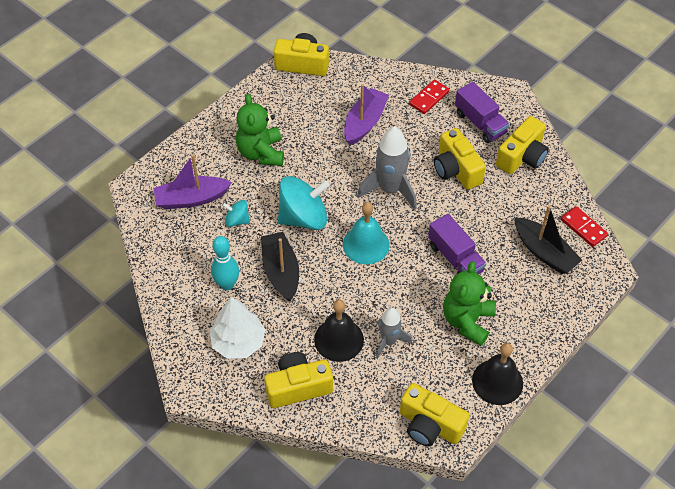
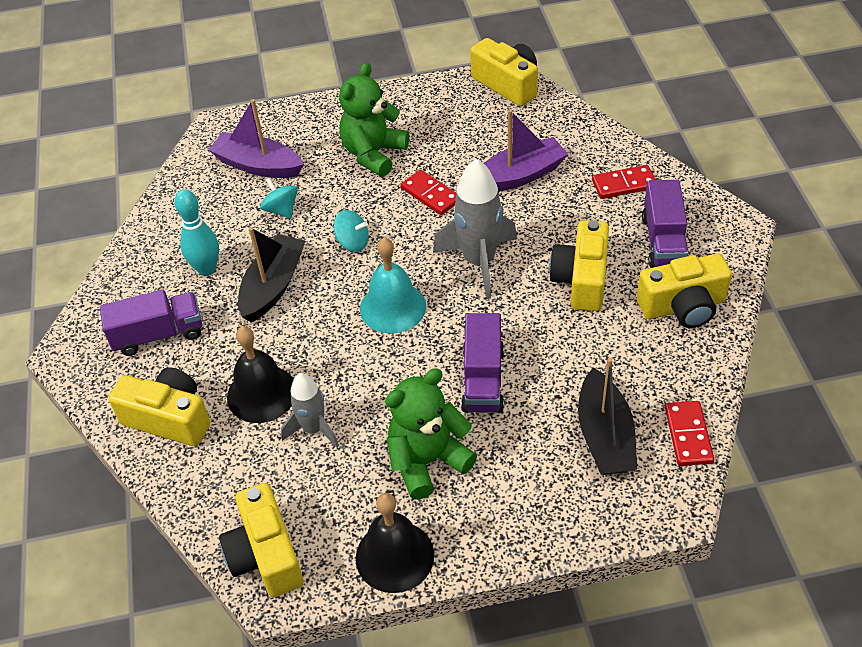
camera: 40 degrees right, 5 degrees down
(238, 342) = (158, 334): white tree -> purple truck
(303, 217) = (352, 242): turquoise spinning top -> turquoise spinning top, size x0.50
(322, 162) = (430, 195): none -> red domino

